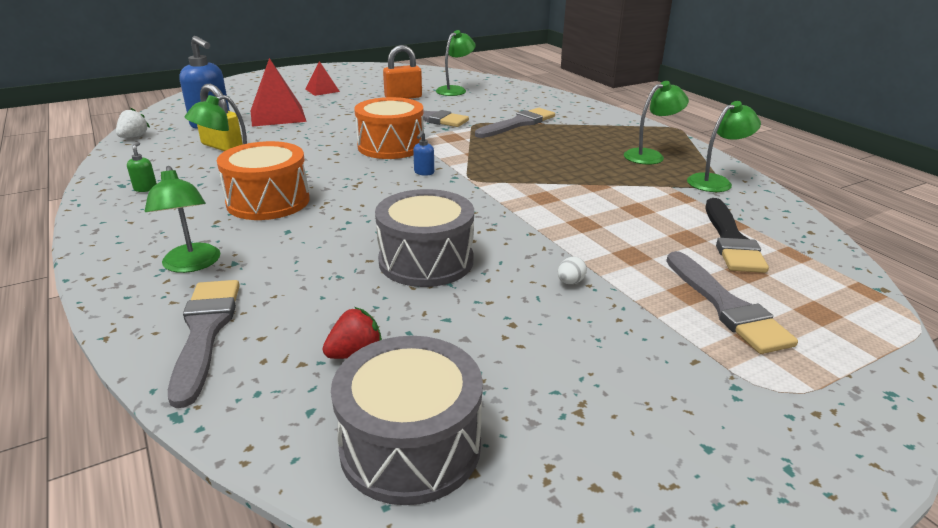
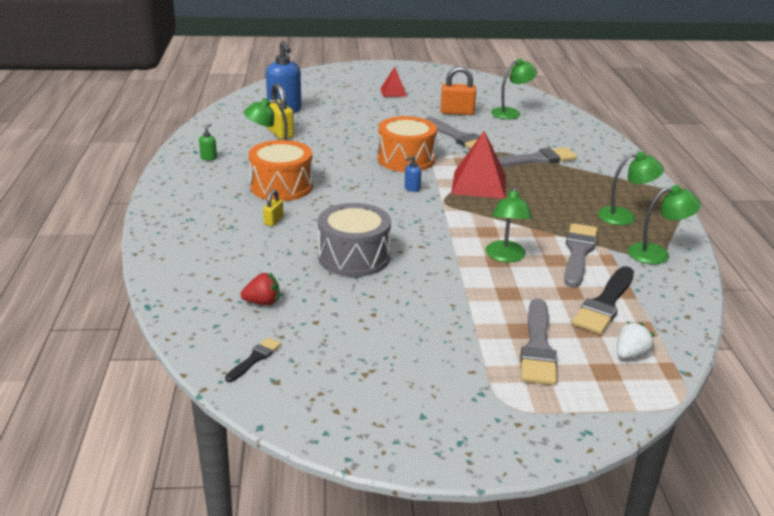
camera: 25 degrees right, 0 degrees up
(134, 137) = (224, 111): white strawberry -> white strawberry (630, 354)
(192, 265) = (205, 221): green lamp -> green lamp (505, 257)
(205, 332) = (188, 266): grey brush -> grey brush (578, 253)
(277, 116) = (339, 112): red pyramid -> red pyramid (479, 184)
(288, 242) = (273, 221): none -> yellow padlock
(410, 446) = (254, 359): grey drum -> black brush
(570, 282) = (440, 299): white egg -> none

